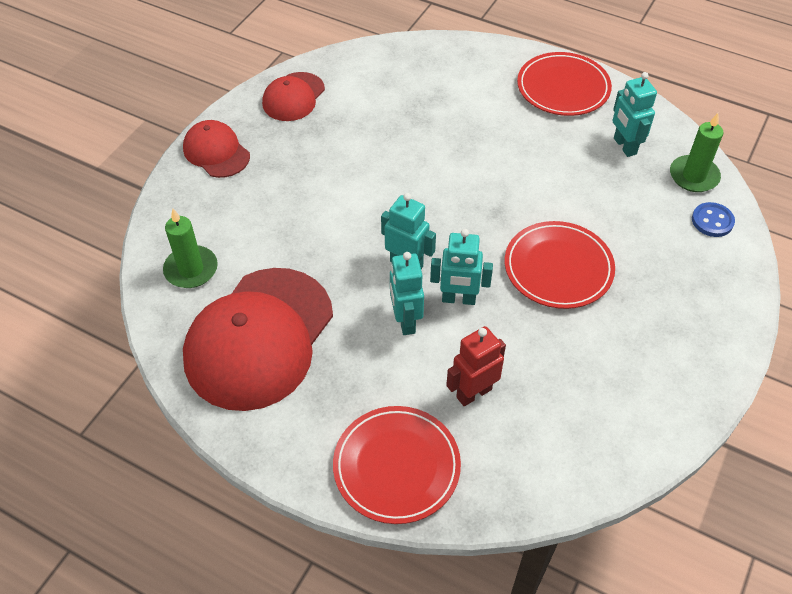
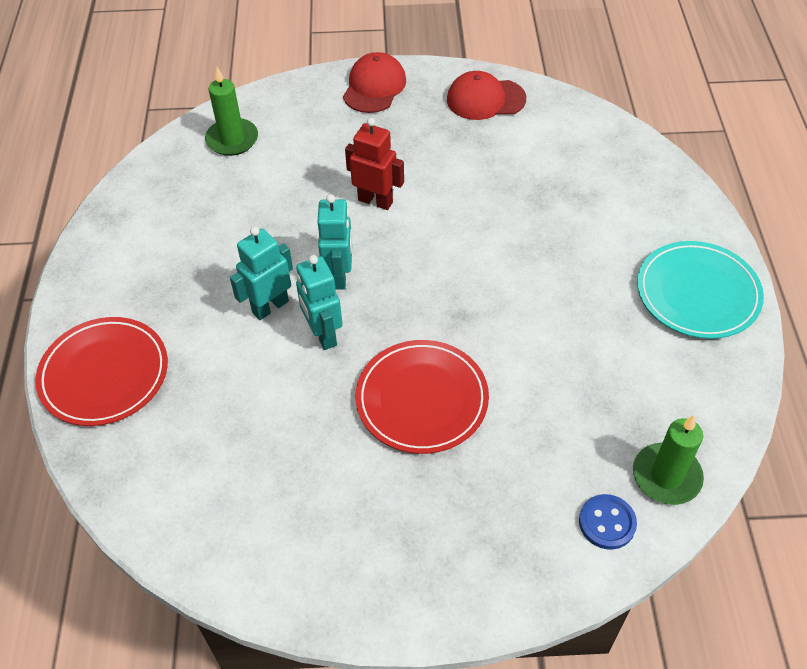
camera: 60 degrees right, 0 degrees up
(259, 338) = (187, 217): red cap -> none
(473, 393) = (217, 396): red robot -> red robot (375, 201)
(563, 88) = (697, 293): red plate -> turquoise plate
(624, 146) = (655, 388): turquoise robot -> none

